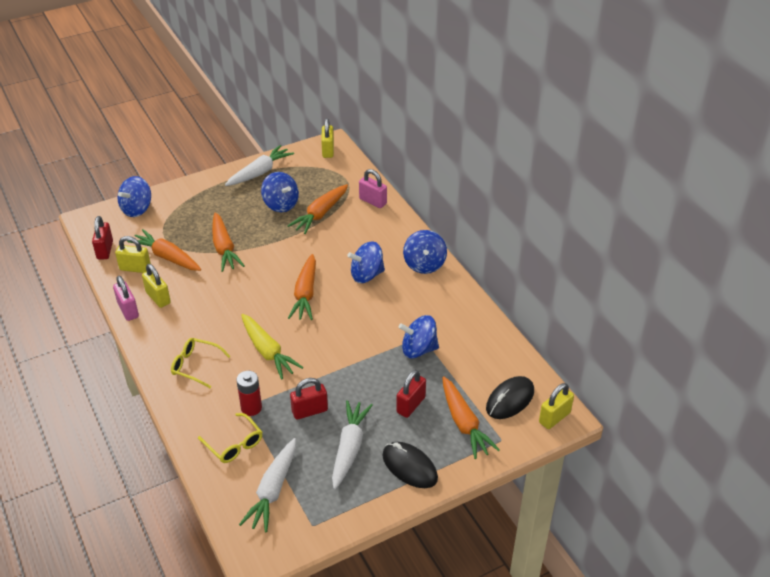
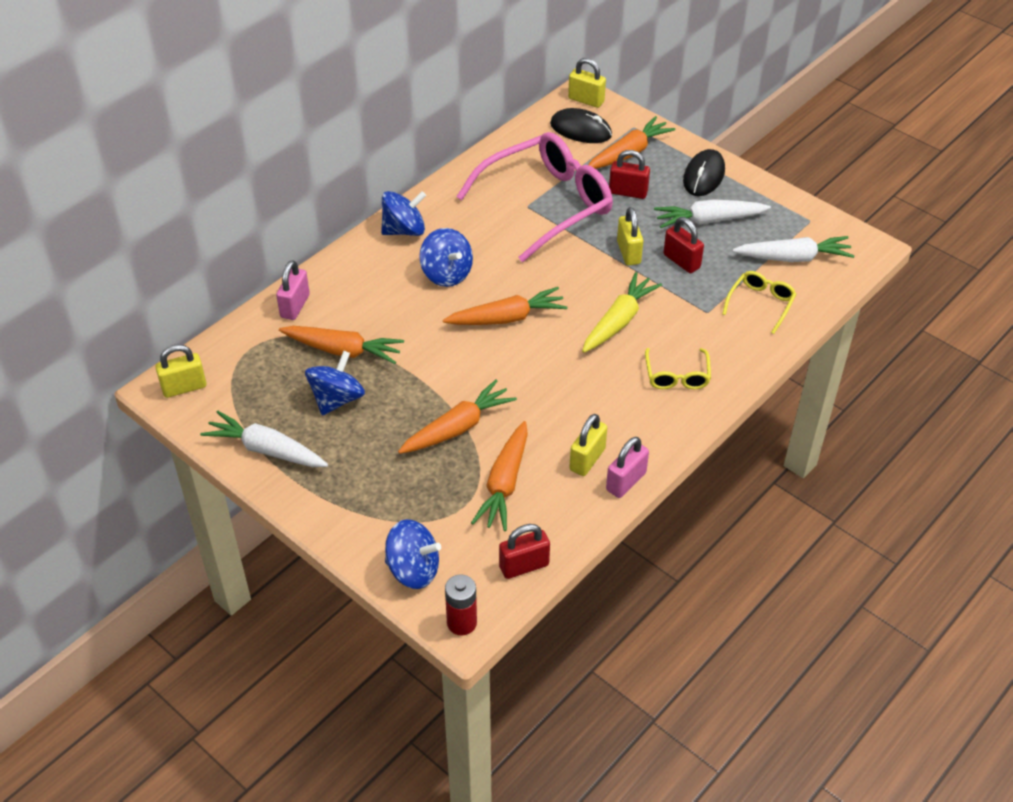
camera: 110 degrees left, 5 degrees up
(135, 268) = (544, 510): yellow padlock -> yellow padlock (628, 252)
(251, 408) = (706, 307): red battery -> red battery (461, 623)
(418, 349) = (547, 204): blue spinning top -> pink glasses

